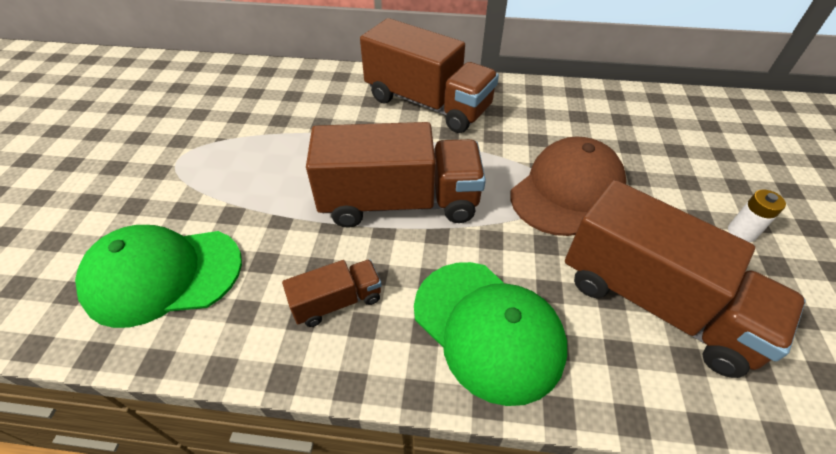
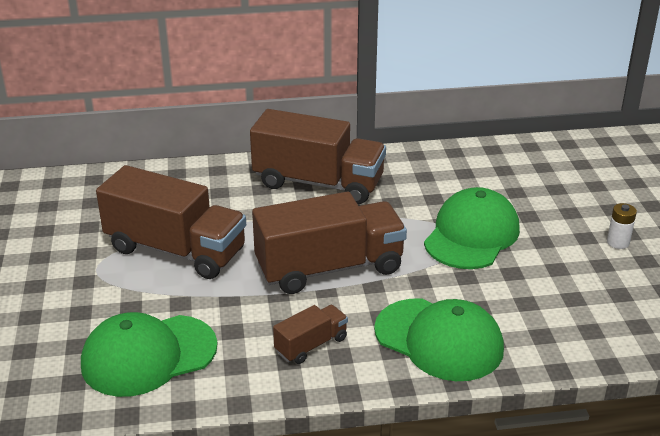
camera: 15 degrees left, 15 degrees down
(567, 190) = (471, 235): brown cap -> green cap
(655, 303) = (560, 300): brown truck -> brown truck (176, 250)

